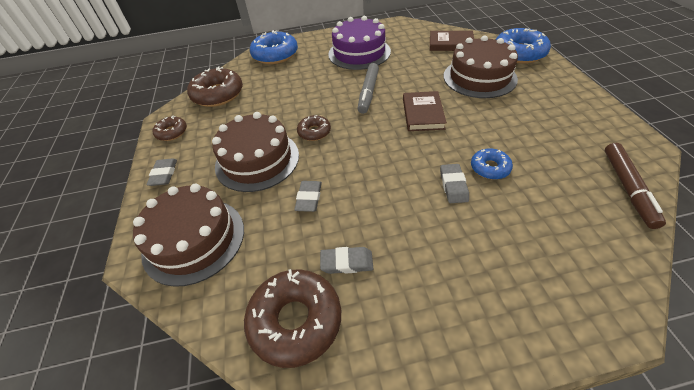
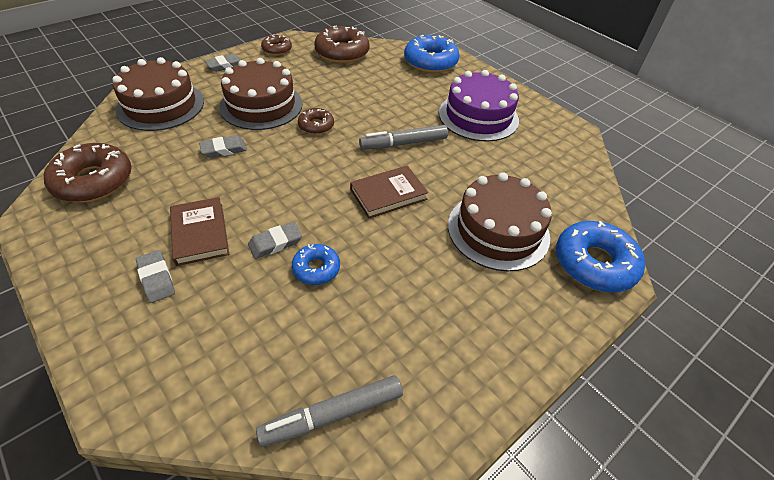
camera: 55 degrees right, 0 degrees up
(346, 262) = (155, 193): grey eraser -> grey eraser (157, 278)
(451, 43) = (563, 188): brown book -> brown book (200, 233)
(628, 188) = (333, 415): brown marker -> grey marker

